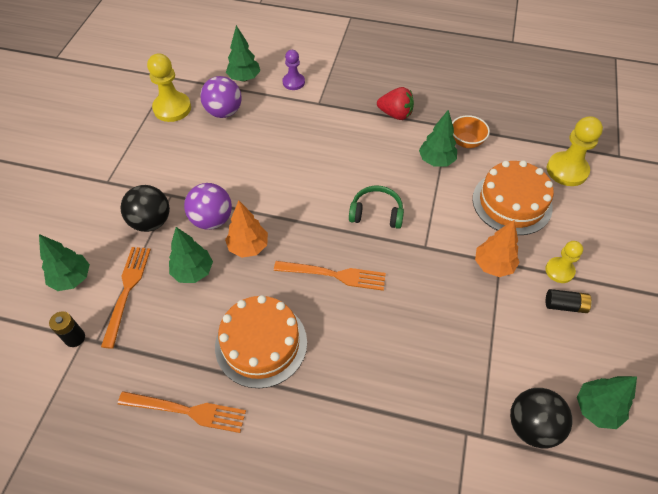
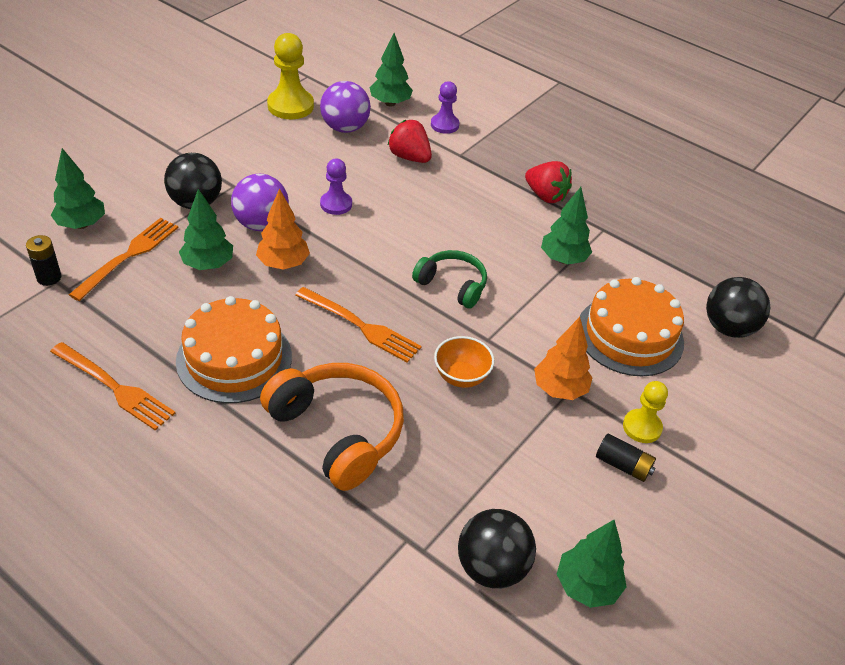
camera: 20 degrees right, 10 degrees down
(256, 180) = (336, 204): none -> purple pawn
(285, 119) = (409, 157): none -> red strawberry
(370, 369) = (338, 431): none -> orange headphones
(466, 142) = (615, 253): orange bowl -> orange bowl (461, 377)
(567, 170) = (728, 328): yellow pawn -> black ball

